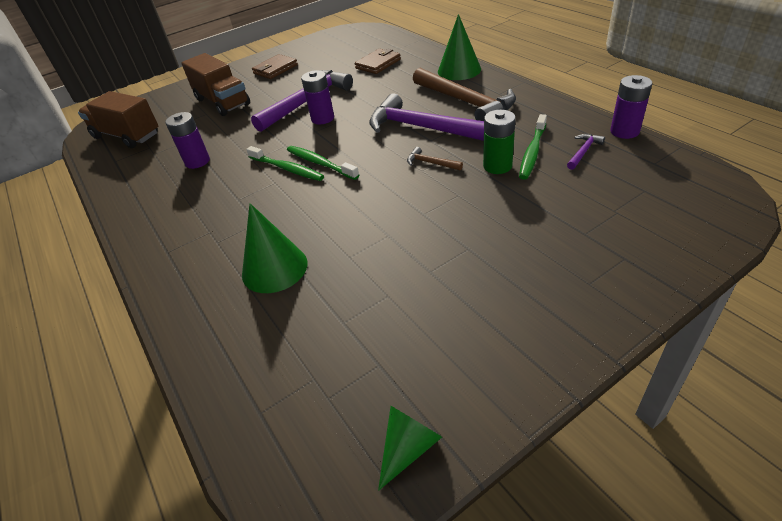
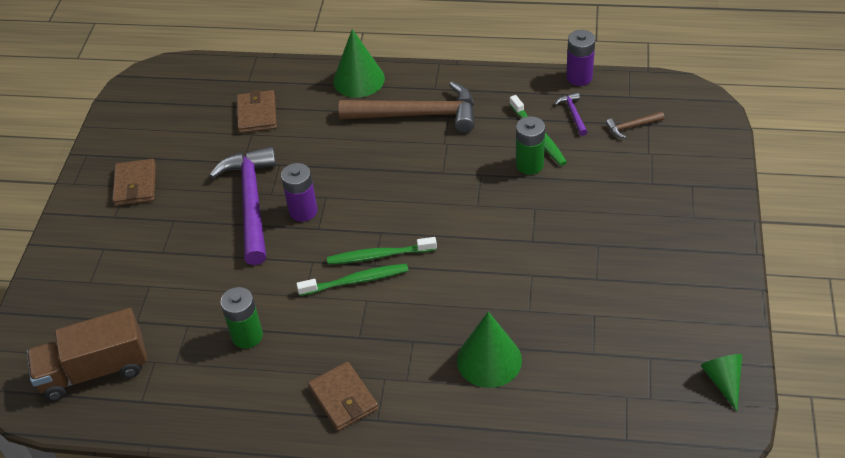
camera: 50 degrees left, 5 degrees up
(175, 226) = (343, 398): none -> brown wallet
(197, 161) = (247, 336): purple battery -> green battery
(222, 102) = (143, 261): brown truck -> none
(422, 127) = (417, 164): purple hammer -> none
(430, 163) = (475, 194): brown hammer -> brown hammer (632, 126)

